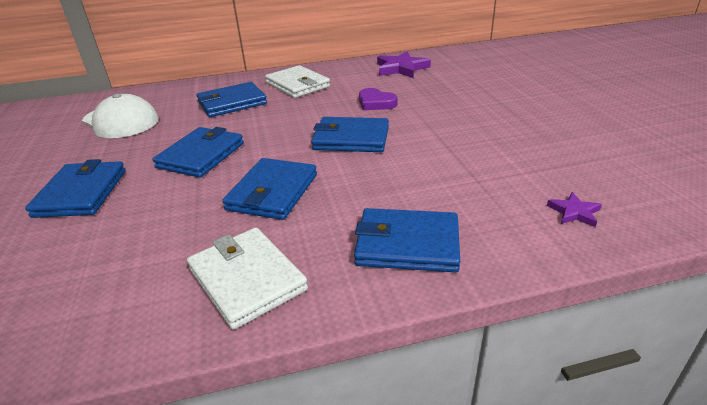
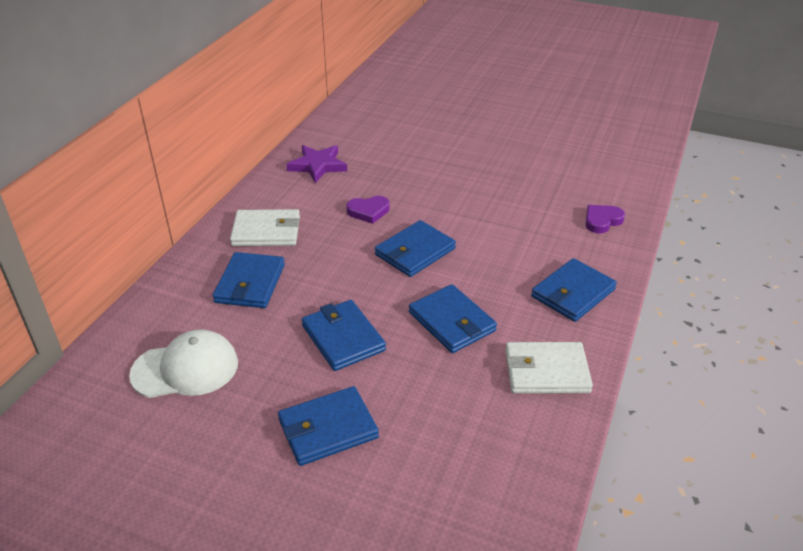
camera: 55 degrees left, 5 degrees up
(81, 193) = (328, 429): blue wallet -> blue wallet turned 60 degrees counterclockwise
(574, 212) = (602, 221): purple star -> purple heart

